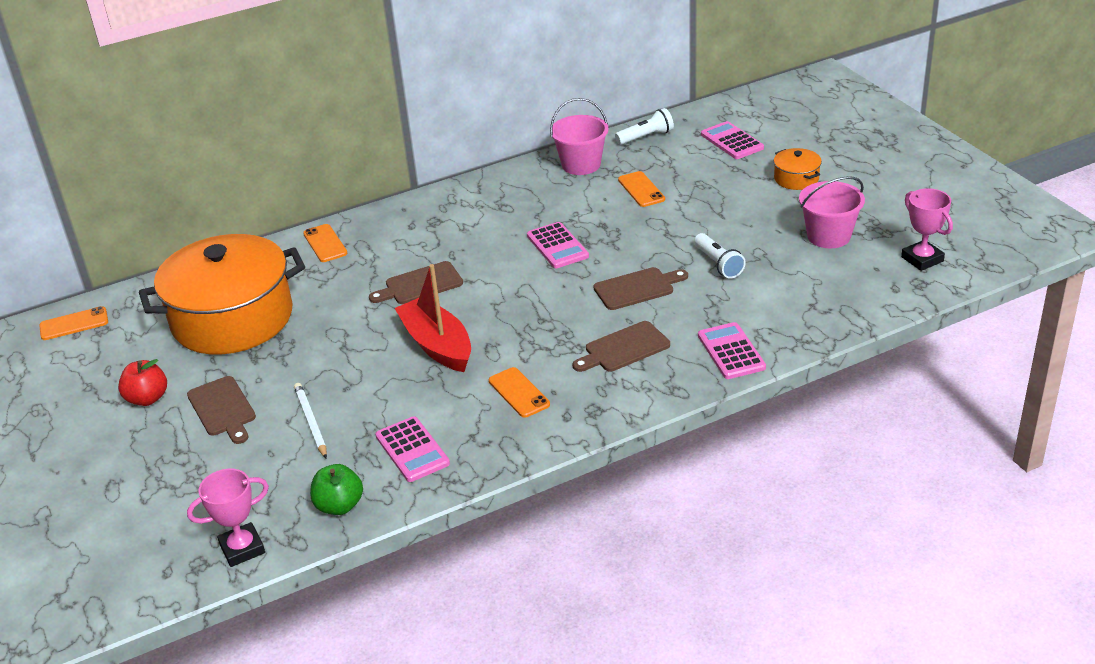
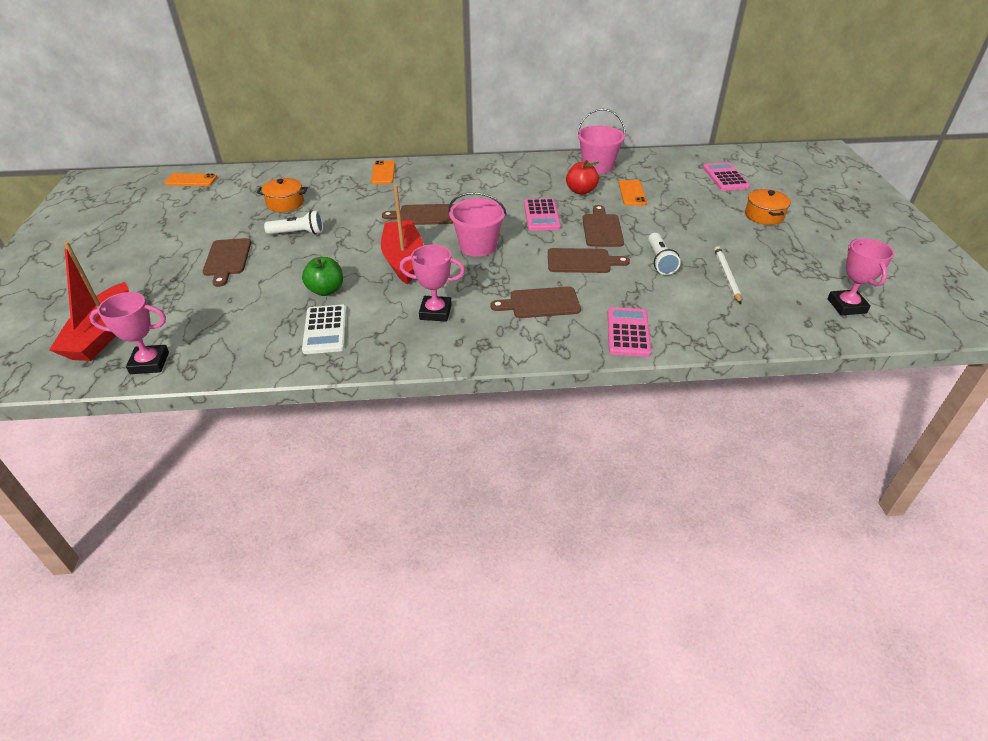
camera: 20 degrees right, 5 degrees up
(147, 398) = (189, 238): red apple -> red apple (581, 191)
(153, 538) = (102, 334): none -> red boat
(232, 319) = (285, 203): orange pot -> orange pot, size x0.40
(311, 422) = (274, 286): white pencil -> white pencil (726, 276)
(339, 506) = (240, 354): green apple -> green apple (326, 290)
(412, 450) = (325, 330): pink calculator -> white calculator
(519, 393) = (435, 312): orange phone -> pink trophy
(635, 243) = (602, 229): none -> brown cutting board
(646, 137) = (659, 159): white flashlight -> white flashlight (298, 233)
(828, 236) = (768, 265): pink bucket -> pink bucket (478, 246)

